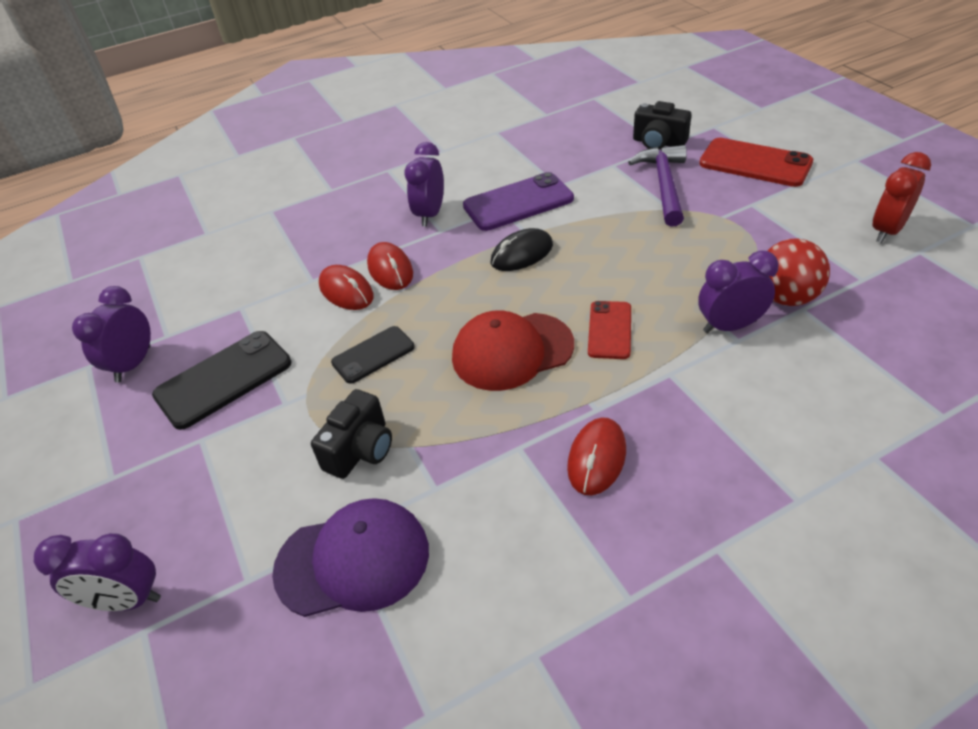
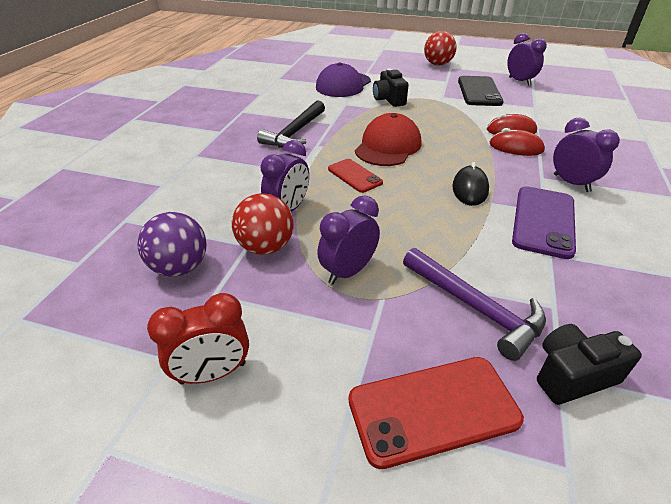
camera: 130 degrees right, 5 degrees down
(104, 505) = (437, 64): none -> red ball
(126, 600) = (390, 60): purple clock -> purple clock (348, 271)
(373, 355) = (444, 119): black phone -> none
(597, 458) = (295, 132): red mouse -> black hammer
(886, 231) = (213, 373): red clock -> red clock turned 75 degrees clockwise
(887, 318) = (180, 267): none -> purple ball

